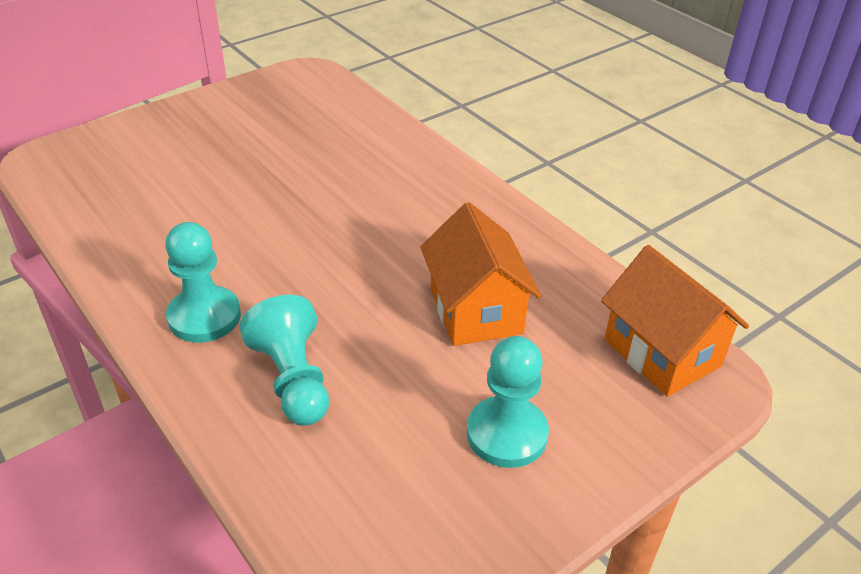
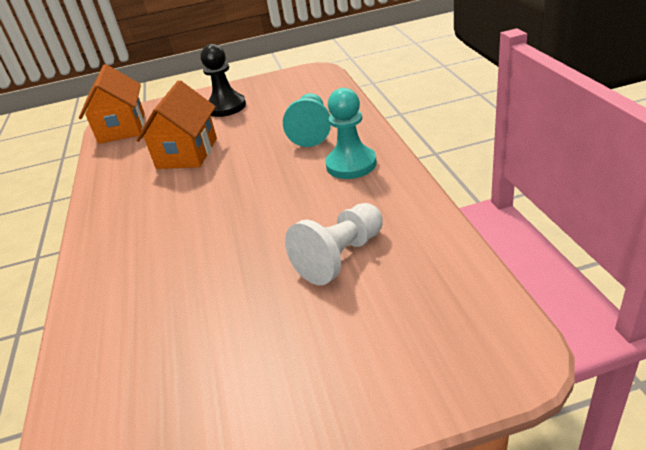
camera: 150 degrees left, 5 degrees down
(186, 203) = (340, 257): none -> white pawn
(506, 434) = (226, 107): turquoise pawn -> black pawn

